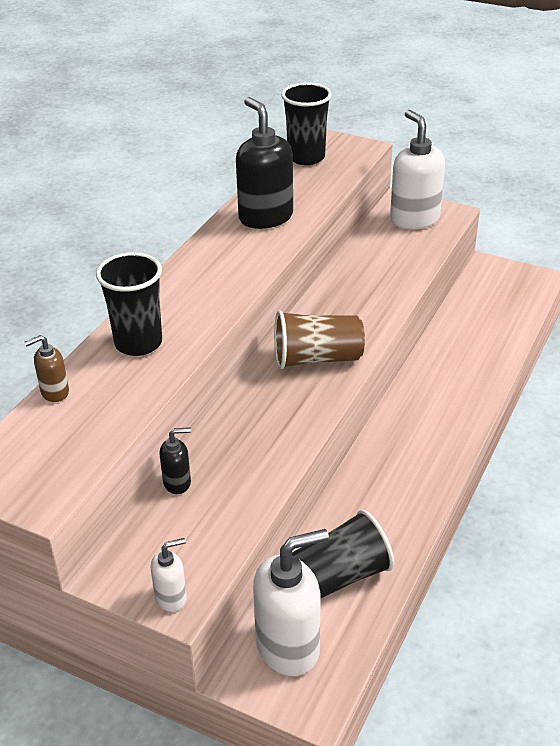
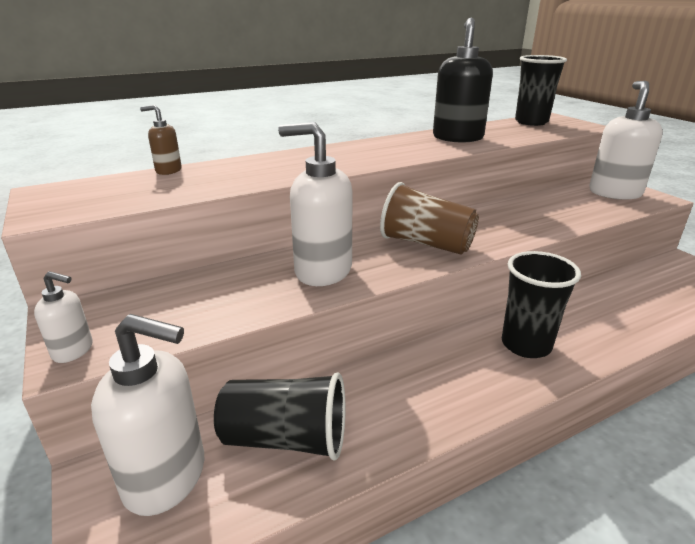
camera: 35 degrees right, 10 degrees down
(138, 343) = (264, 165): black cup -> black cup (526, 345)
(177, 483) = (207, 276): black soap dispenser -> none
(266, 430) = (322, 271): none -> white soap dispenser

